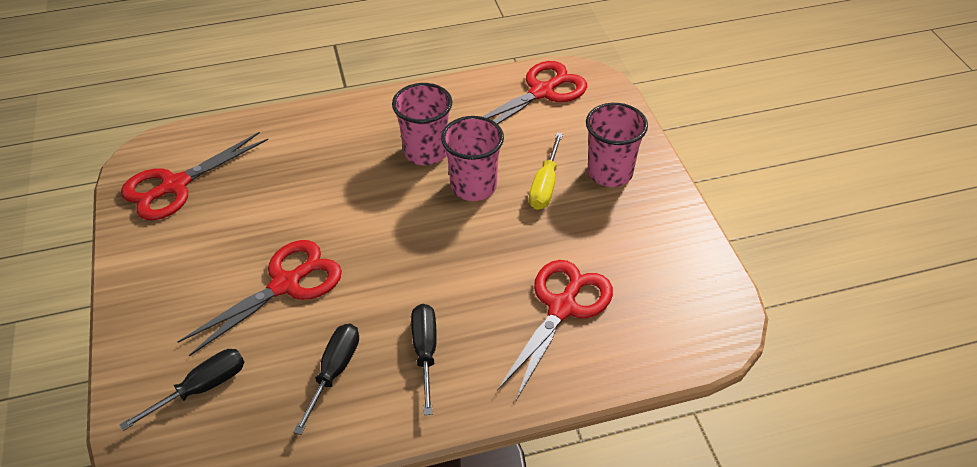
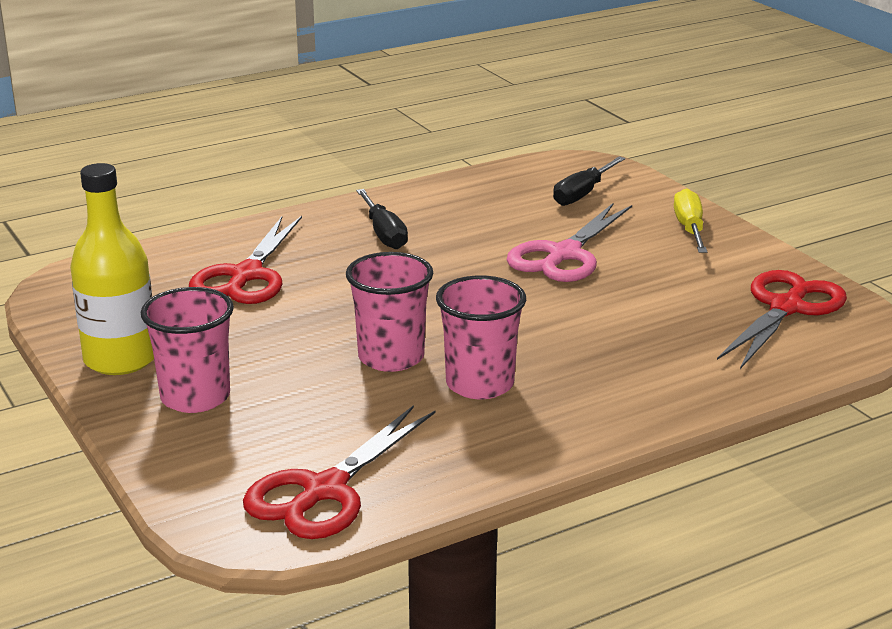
camera: 165 degrees right, 20 degrees down
(286, 284) = (564, 254): red scissors -> pink scissors
(334, 372) = (467, 214): black screwdriver -> none
(545, 185) = (289, 372): yellow screwdriver -> yellow screwdriver (689, 229)
(662, 219) = (120, 359): none -> yellow bottle

